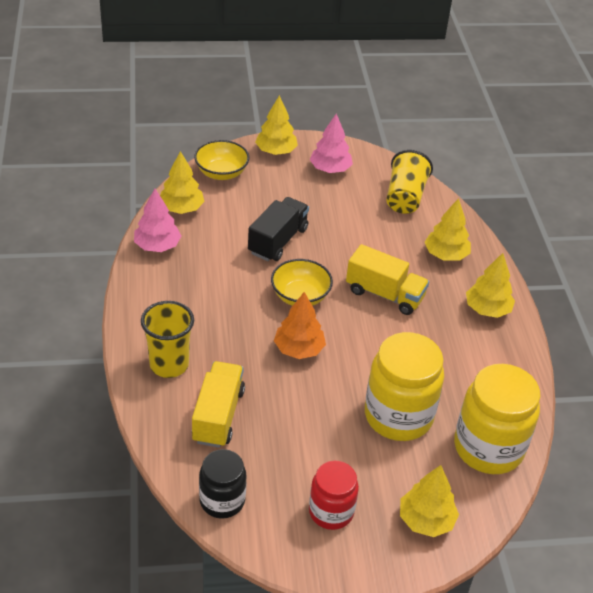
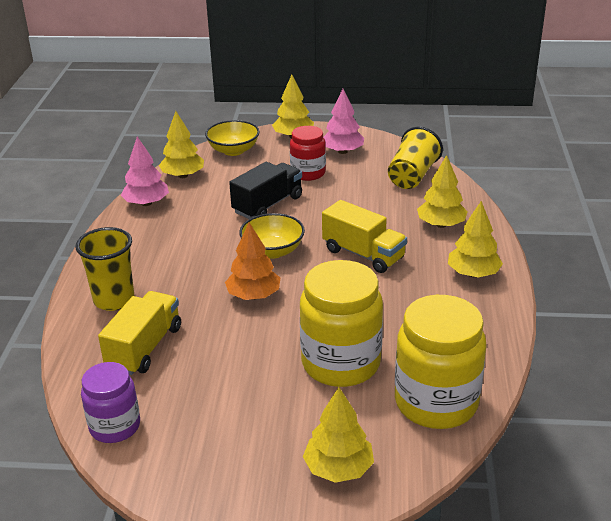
camera: 15 degrees right, 10 degrees down
(222, 501) = (115, 426): black jar -> purple jar
(331, 512) = (231, 449): red jar -> red jar (308, 173)

